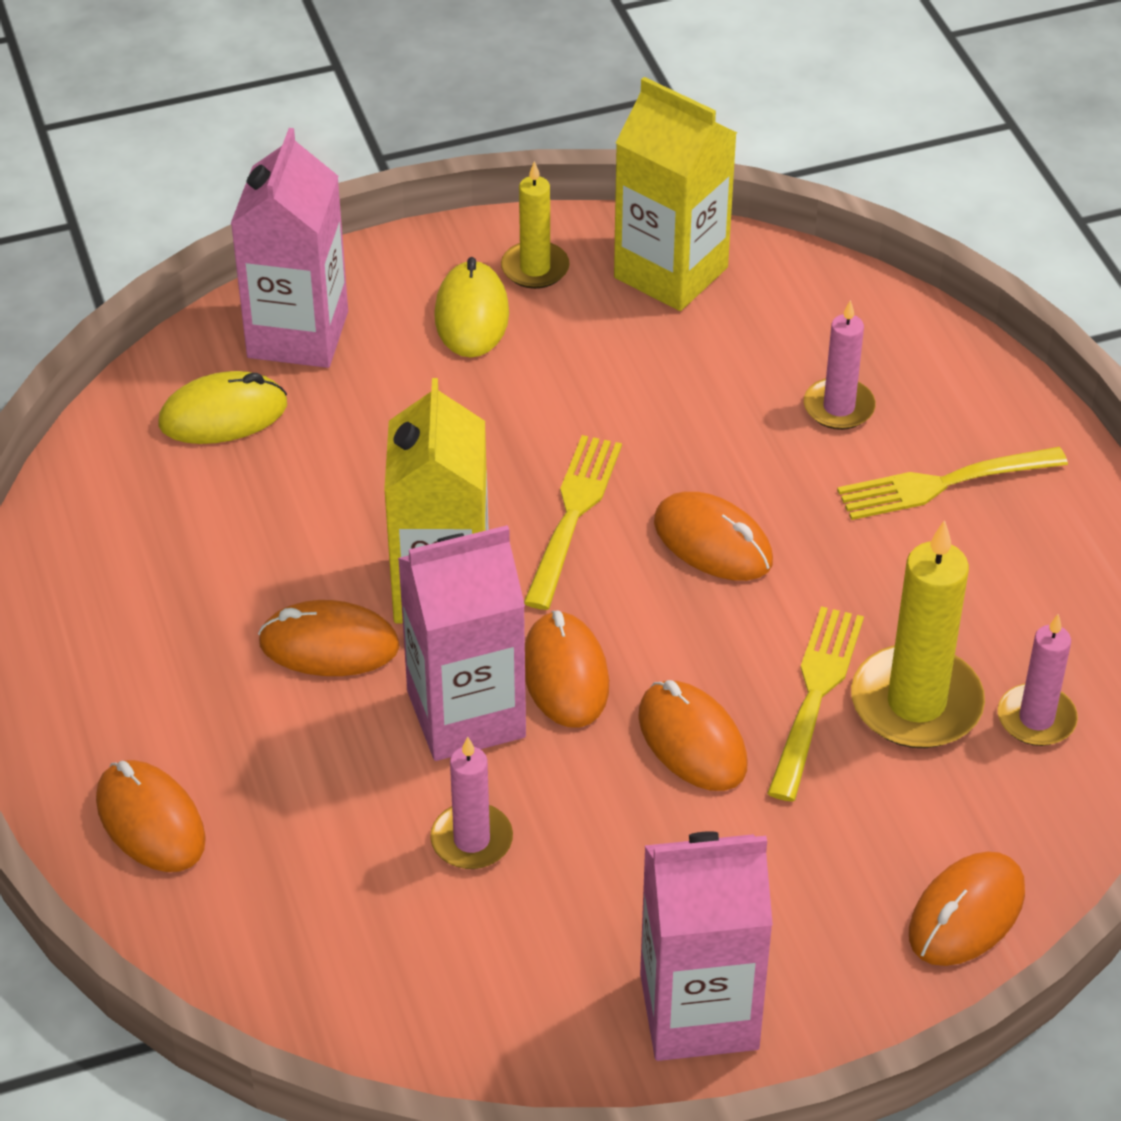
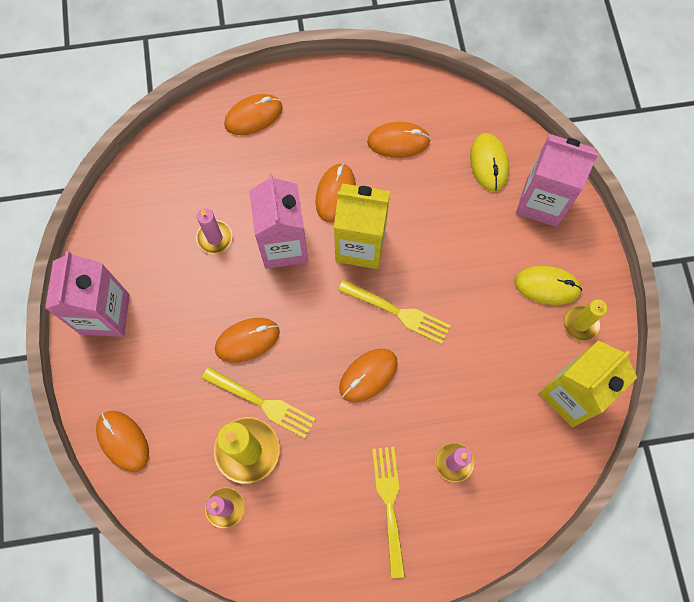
camera: 100 degrees right, 25 degrees up
(565, 675) = (298, 291): orange mouse -> orange mouse (398, 141)

